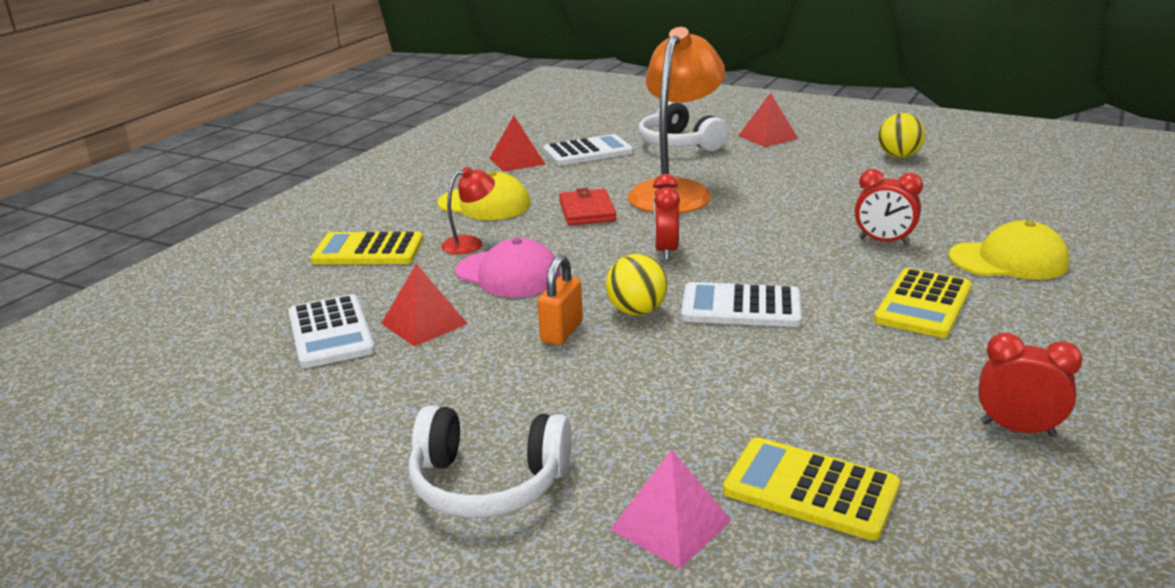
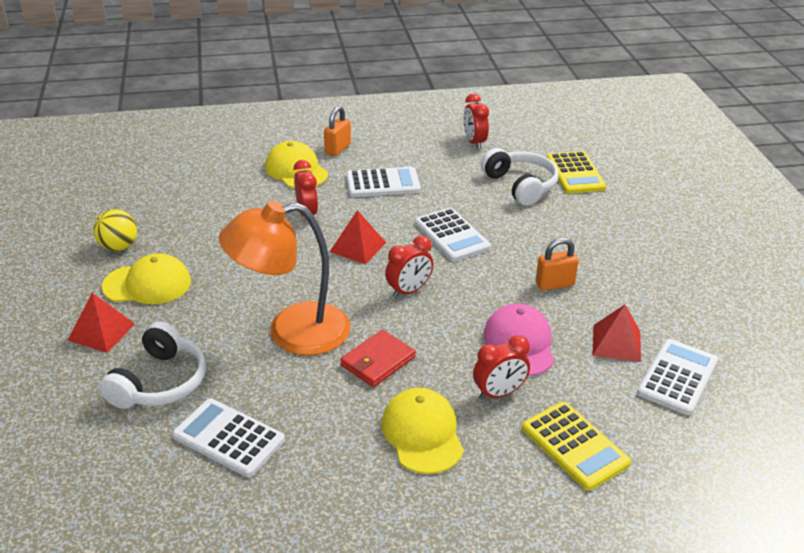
camera: 130 degrees left, 10 degrees up
(470, 243) = (499, 393): red lamp -> red clock
(488, 483) = (685, 245): white headphones -> white headphones (520, 185)
(517, 161) = (296, 480): red pyramid -> red pyramid (357, 247)
(636, 311) = (500, 268): yellow ball -> none
(670, 525) = (638, 194): pink pyramid -> none
(819, 157) = (147, 284): none -> yellow cap
(923, 304) = (383, 183): yellow calculator -> white calculator
(1063, 302) = (338, 149): none -> orange padlock

